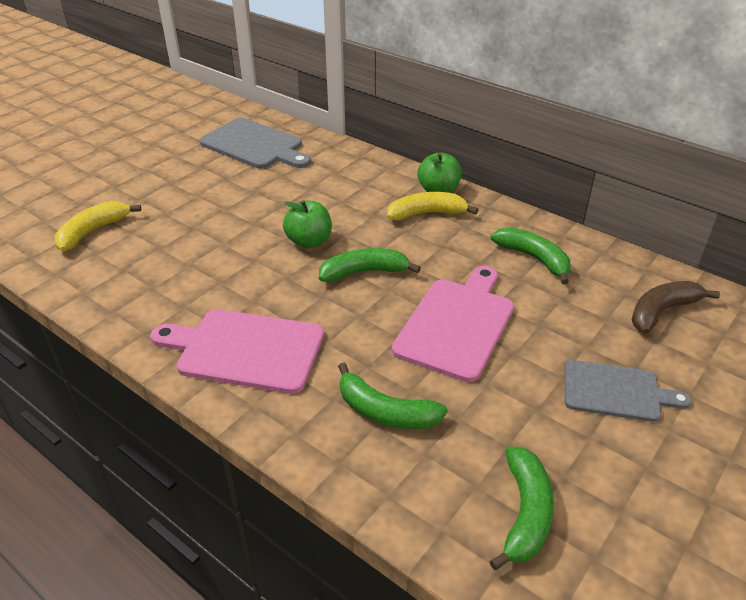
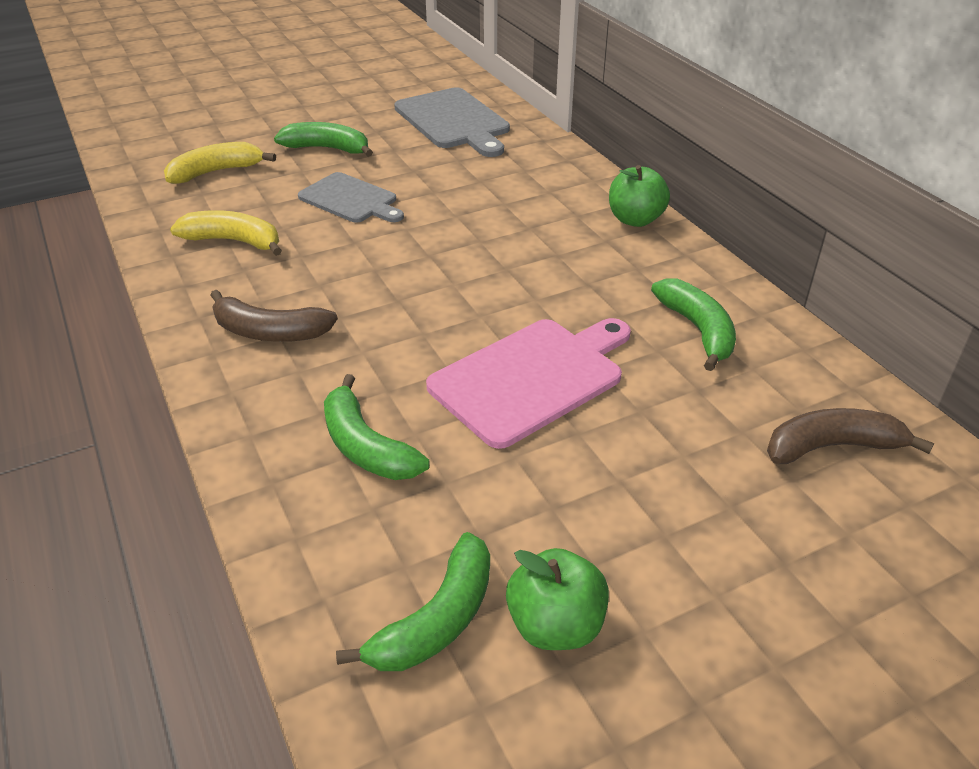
camera: 25 degrees right, 0 degrees up
(245, 350) = (269, 332): pink cutting board -> brown banana
(309, 241) = (431, 238): green apple -> green apple (555, 625)
(364, 272) = (467, 288): green banana -> green banana (327, 148)
(426, 213) = (598, 242): yellow banana -> yellow banana (234, 241)
(616, 391) = (678, 523): grey cutting board -> grey cutting board (350, 199)

